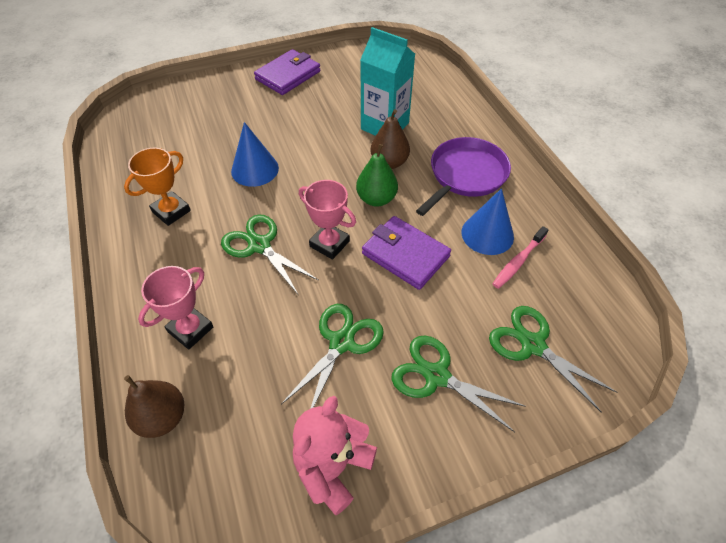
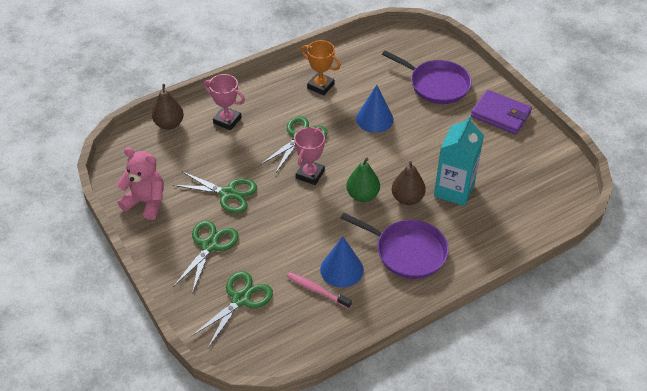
camera: 80 degrees right, 5 degrees down
(221, 110) = (436, 85): none -> purple pan
(405, 255) = (308, 219): purple wallet -> none

